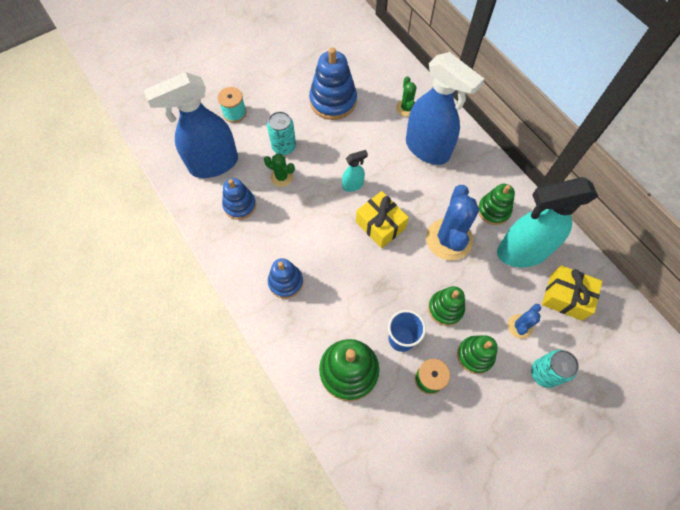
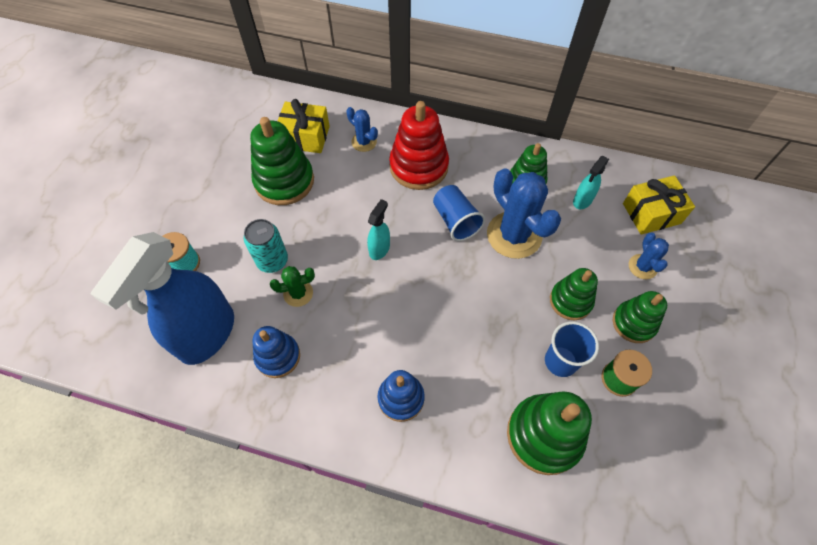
camera: 40 degrees left, 5 degrees down
(333, 101) = (284, 181): blue stacking toy -> green stacking toy
(380, 225) = (441, 268): yellow gift -> yellow gift (305, 137)
(406, 108) = (364, 142): green cactus -> blue cactus
(418, 202) = (455, 221): none -> blue cup
(427, 149) = (419, 166): blue spray bottle -> red stacking toy
(521, 251) = (582, 200): turquoise spray bottle -> turquoise spray bottle, size x0.43
(544, 373) = (698, 292): turquoise can -> none

